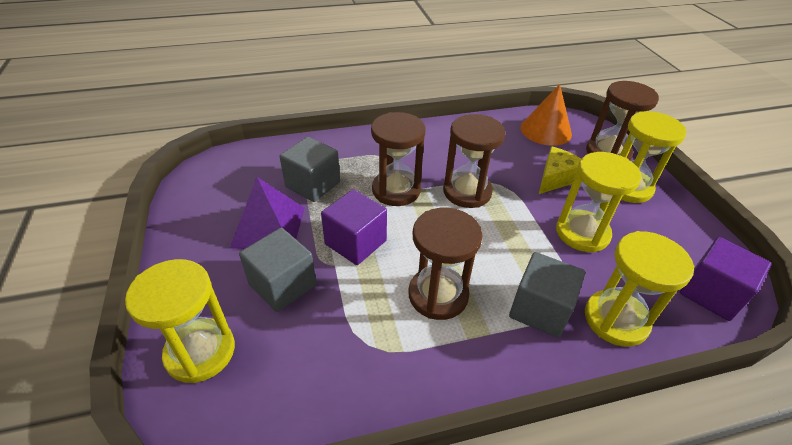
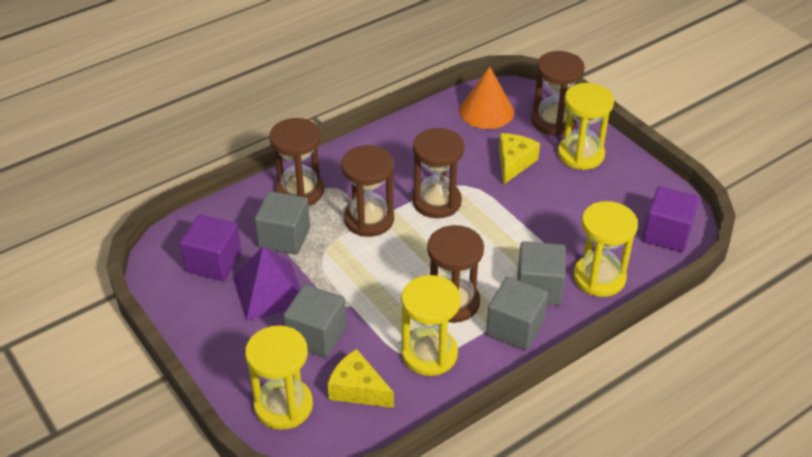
camera: 20 degrees left, 0 degrees up
(286, 361) = (358, 389): none -> yellow cheese
(350, 151) = (300, 191): none -> brown hourglass
(355, 242) = (359, 280): purple cube -> purple cube (214, 262)
(495, 348) = (515, 328): none -> grey cube
(582, 233) = (553, 212): yellow hourglass -> yellow hourglass (429, 354)

